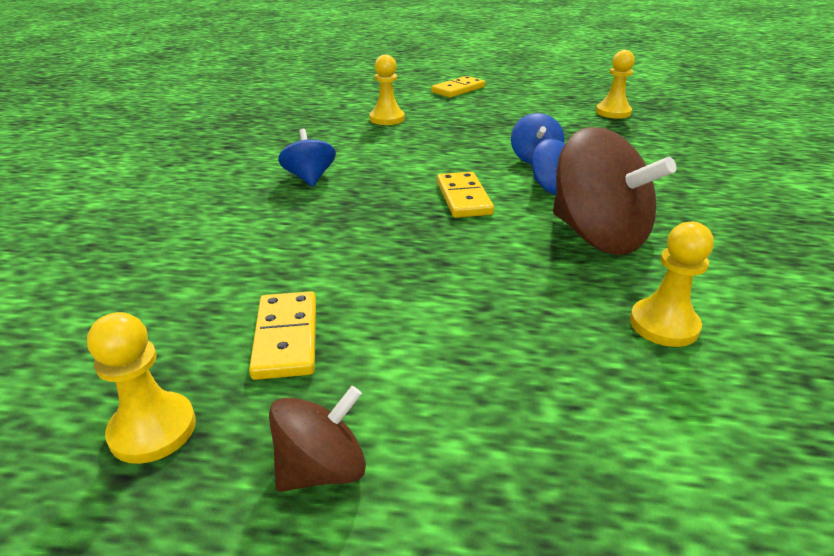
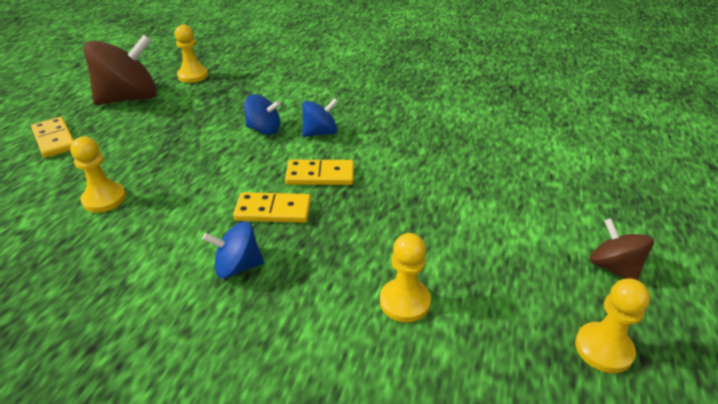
camera: 80 degrees left, 5 degrees up
(286, 338) = (504, 282): yellow domino -> yellow domino (273, 210)
(597, 236) = (393, 131): brown spinning top -> brown spinning top (129, 98)
(663, 325) = (486, 134): yellow pawn -> yellow pawn (404, 302)

